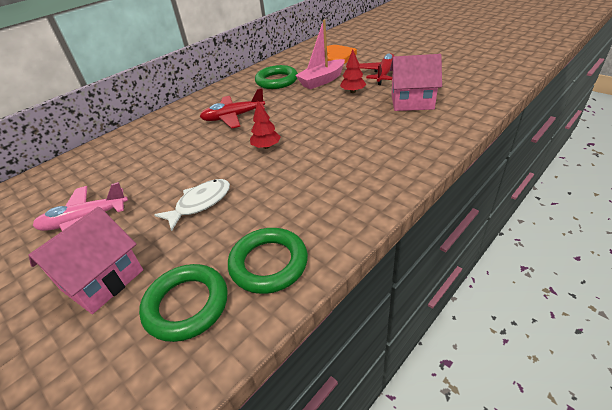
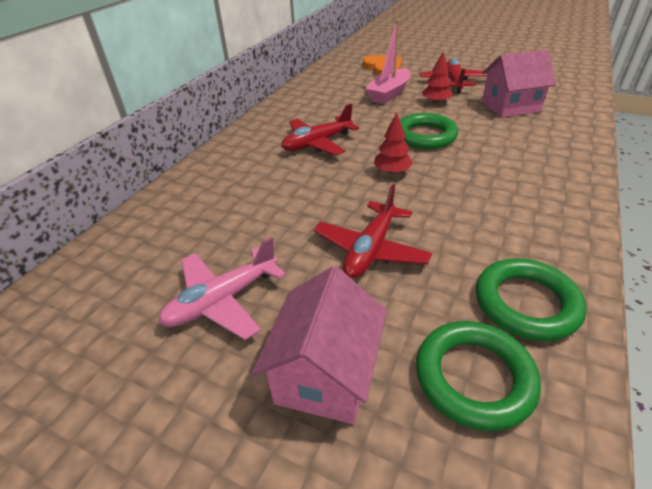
camera: 20 degrees left, 0 degrees up
(200, 203) = (371, 249): white fish -> red plane
(276, 81) = (334, 98): green ring -> green ring (425, 136)

